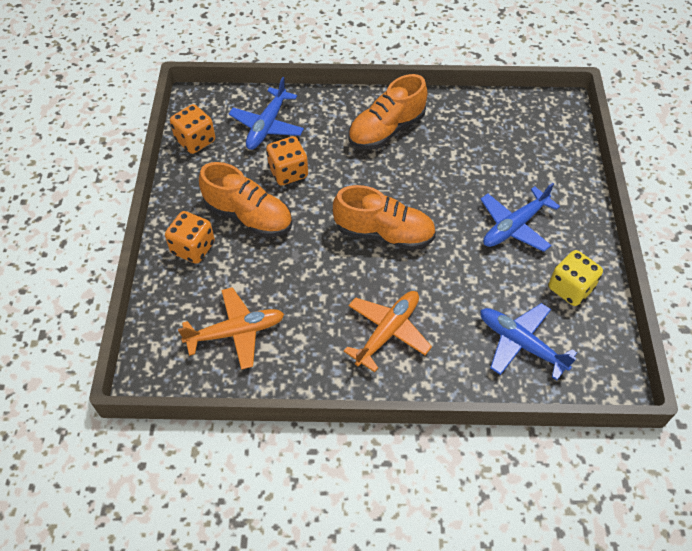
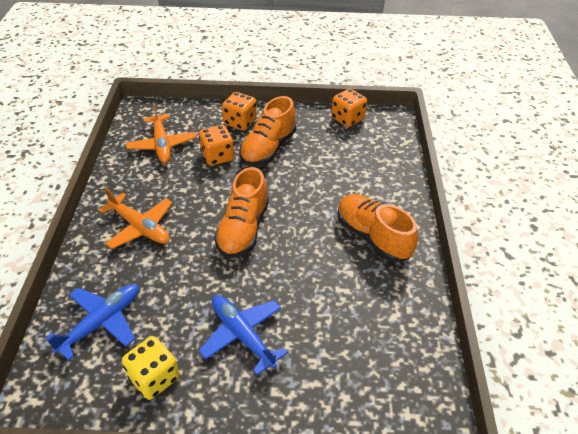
camera: 90 degrees right, 10 degrees down
(267, 126) = (368, 157): blue plane -> none
(288, 172) = (315, 170): orange dice -> orange dice (217, 156)

